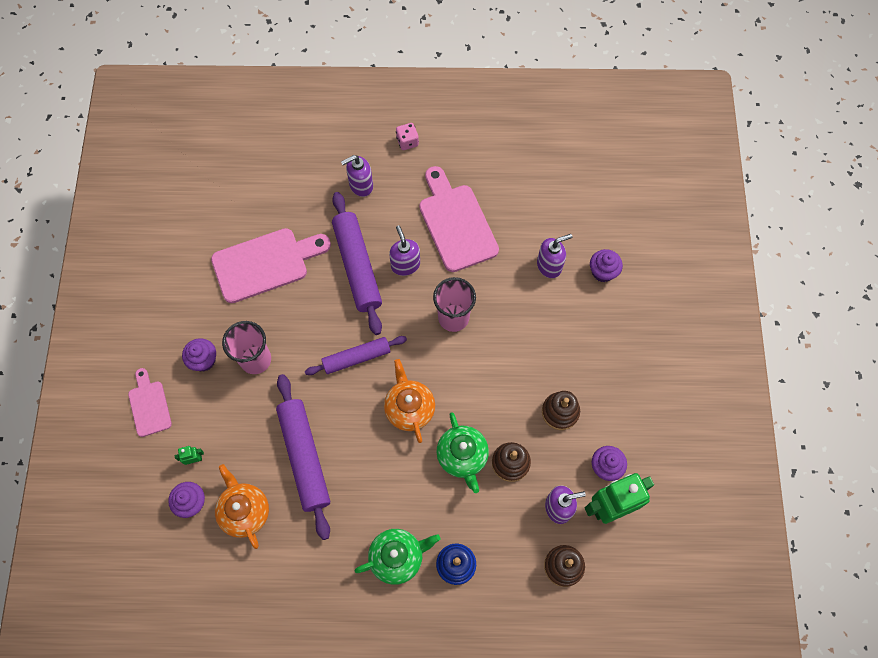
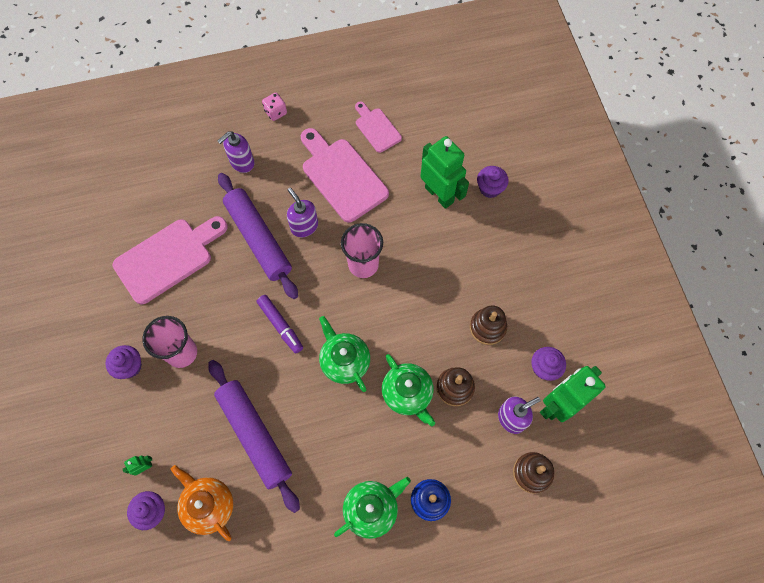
camera: 15 degrees left, 0 degrees up
(149, 405) = (85, 425): pink cutting board -> pink cutting board (376, 128)
(356, 358) = (280, 325): purple rolling pin -> purple marker
(409, 408) = (344, 361): orange teapot -> green teapot
(549, 265) = (439, 194): purple soap dispenser -> green robot

